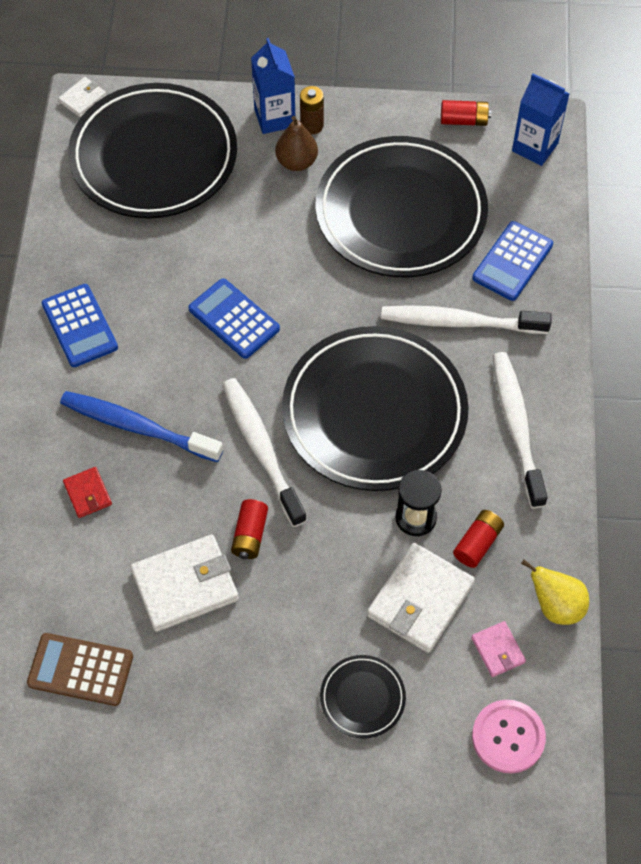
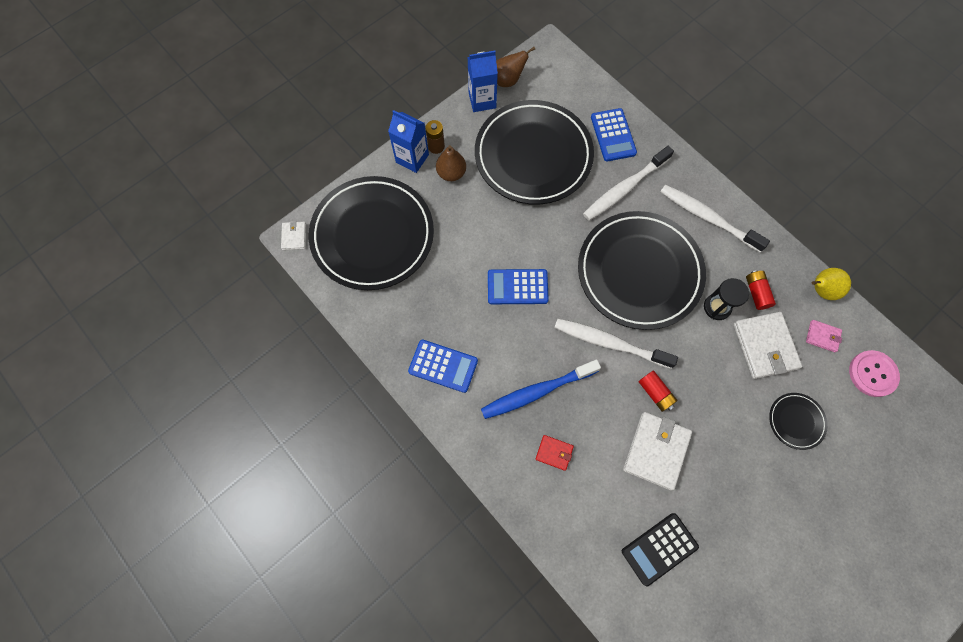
camera: 45 degrees left, 10 degrees up
(80, 670) = (659, 549): brown calculator -> black calculator
(464, 120) = (508, 80): red battery -> brown pear
(535, 147) = (557, 66): blue carton -> blue carton (482, 100)

